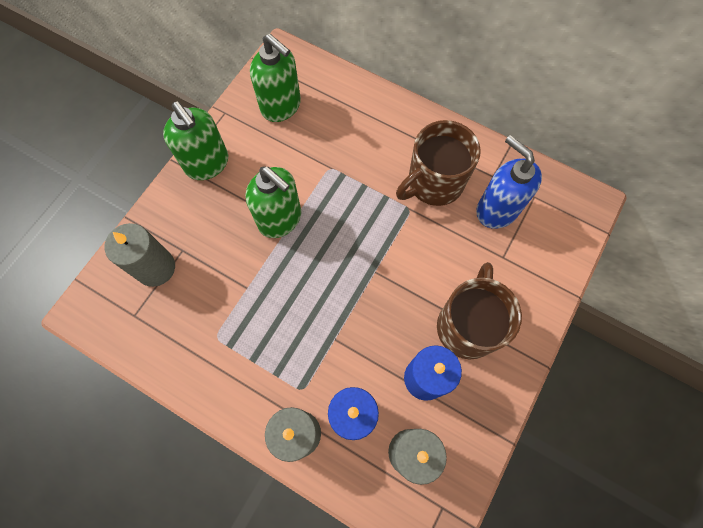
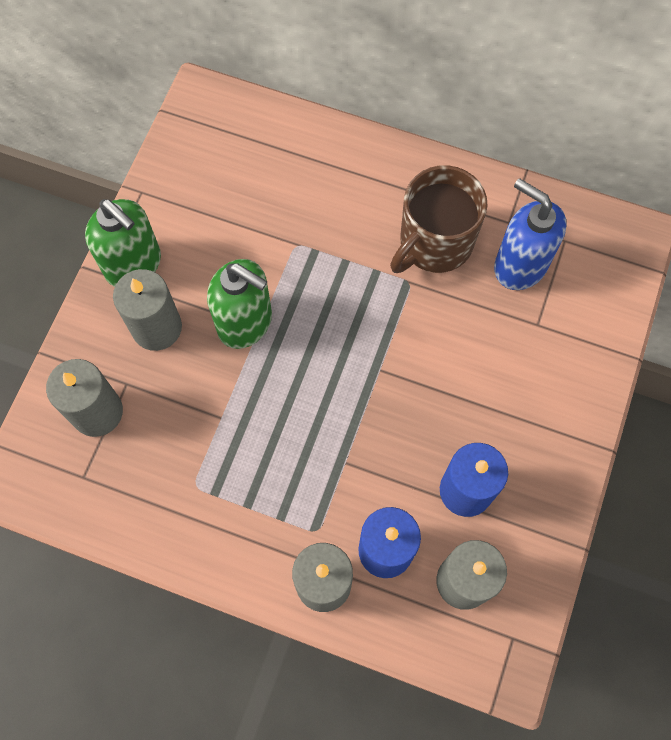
camera: 10 degrees left, 0 degrees up
(214, 212) = (157, 327): none -> grey candle
(281, 106) = (215, 172): green soap dispenser -> none
(467, 325) = (507, 417): brown mug -> none

